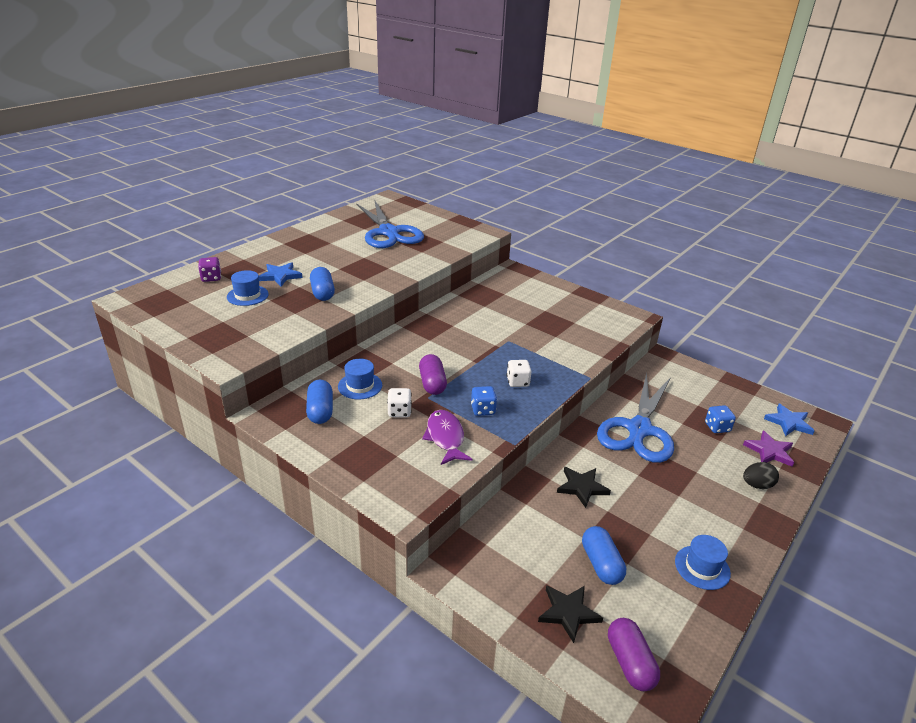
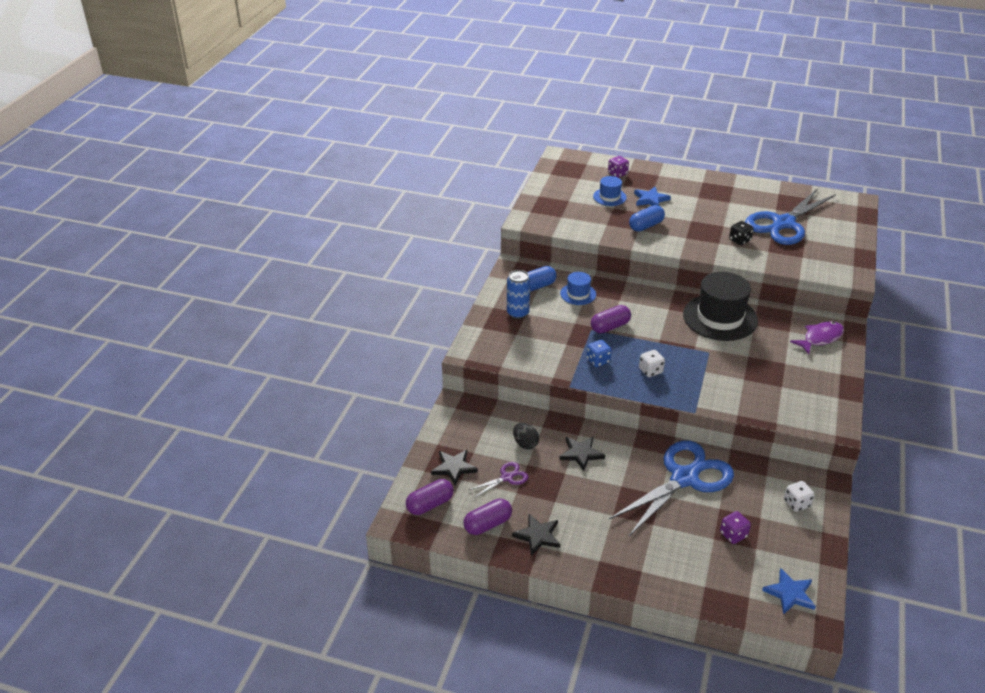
camera: 70 degrees right, 5 degrees up
(358, 441) = (517, 313): none -> blue can
(394, 257) = (739, 240): none -> black dice
(399, 412) = (563, 321): white dice -> white dice (796, 503)
(445, 437) = (551, 350): purple fish -> purple fish (820, 338)
(463, 318) = (720, 317): none -> black hat
(601, 564) = (507, 477): blue capsule -> purple scissors
(639, 429) = (684, 478): blue scissors -> blue scissors turned 135 degrees clockwise
(676, 609) = (487, 524): none -> purple capsule
(702, 567) = (538, 536): blue hat -> black star
(717, 427) = (733, 535): blue dice -> purple dice
(757, 485) = (664, 568): black egg -> black egg (525, 444)
(769, 451) = (725, 577): purple star -> none

